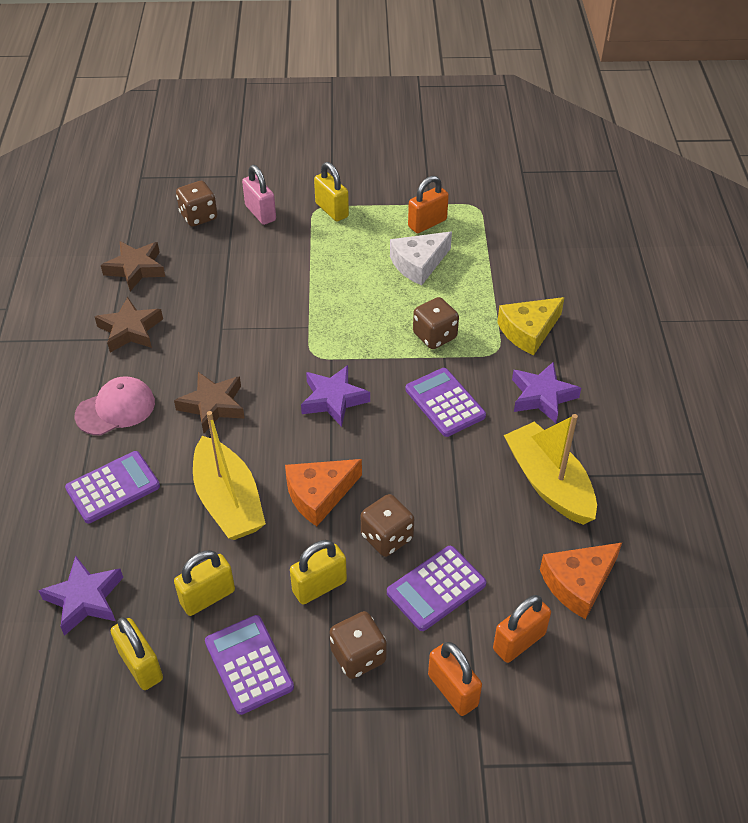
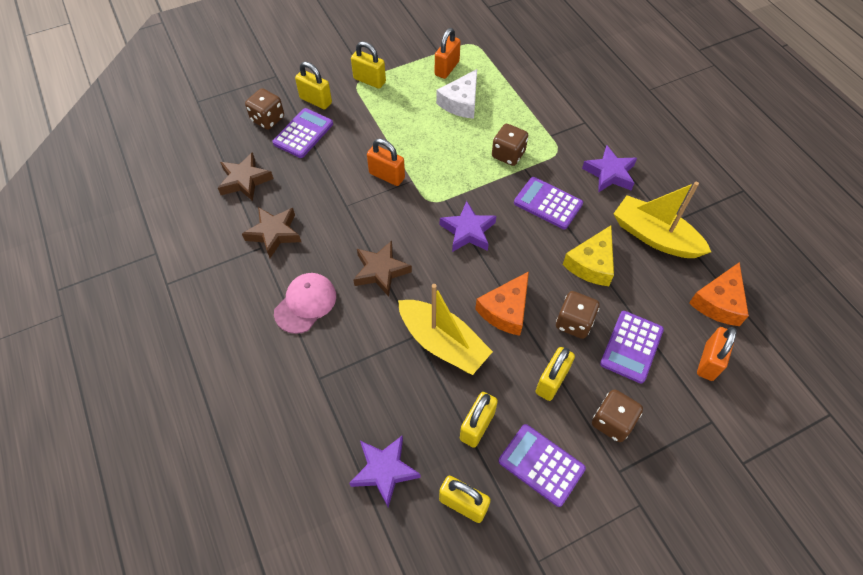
camera: 25 degrees left, 10 degrees up
(113, 487) = (346, 370): purple calculator -> purple calculator (303, 133)
(260, 213) = (316, 100): pink padlock -> yellow padlock
(453, 690) = (690, 417): orange padlock -> orange padlock (387, 176)
(528, 331) = (570, 128): yellow cheese -> yellow cheese (591, 264)

